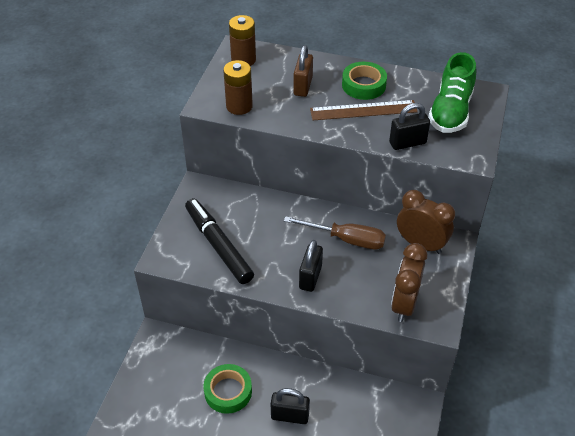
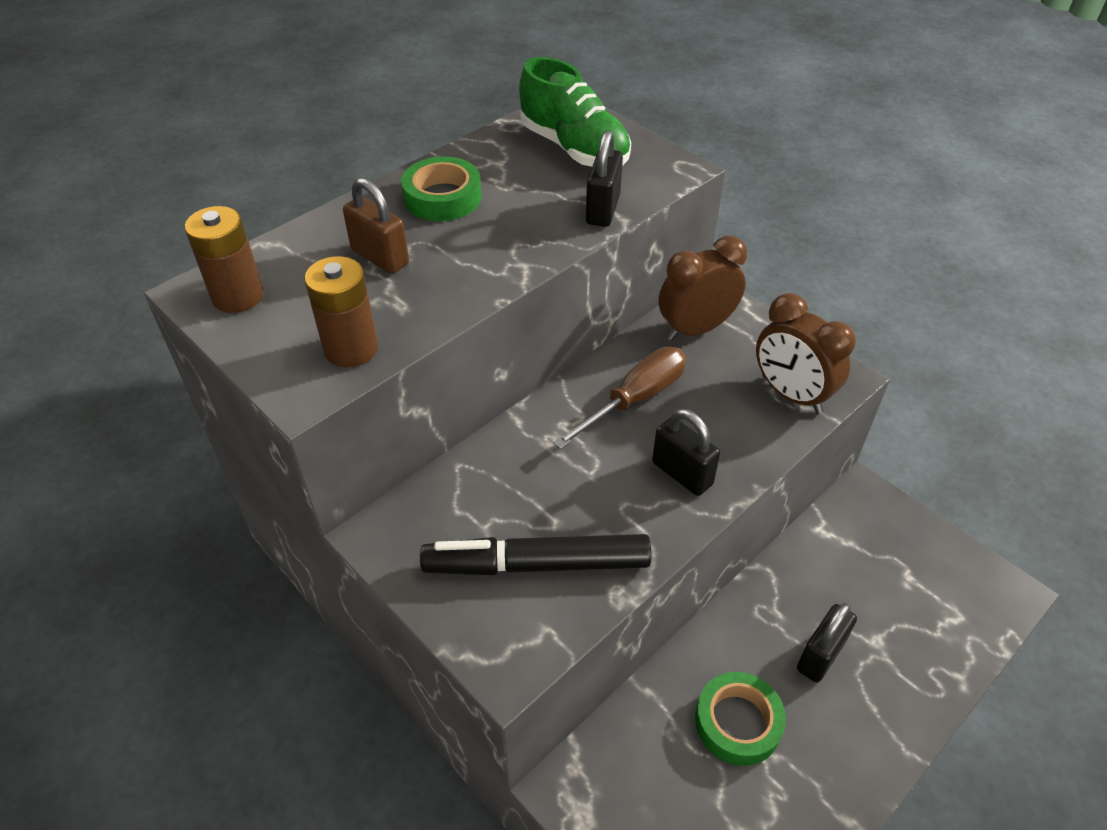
camera: 60 degrees left, 0 degrees up
(363, 110) = (497, 220): brown ruler -> none

